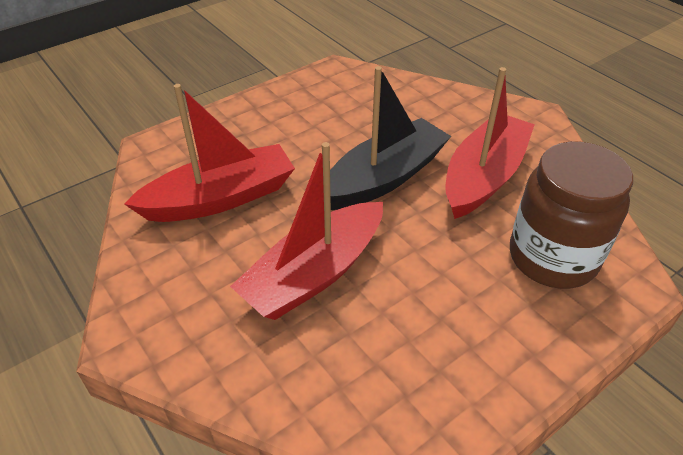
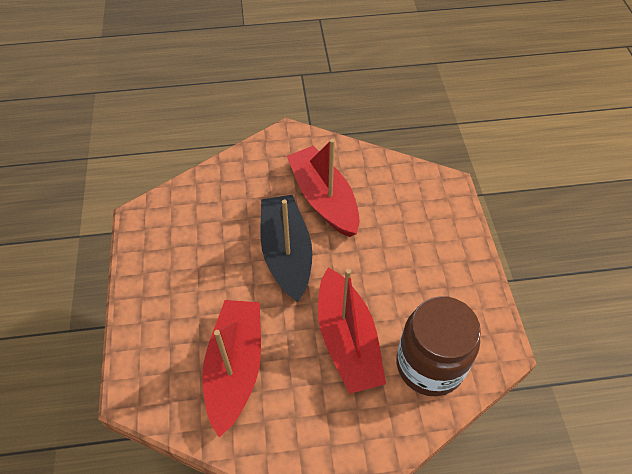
camera: 60 degrees left, 10 degrees up
(552, 257) = (409, 208): brown jar -> brown jar (429, 365)

